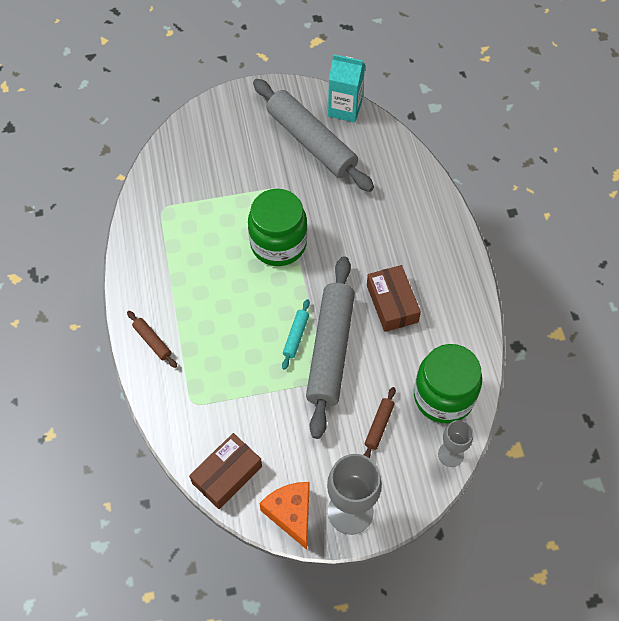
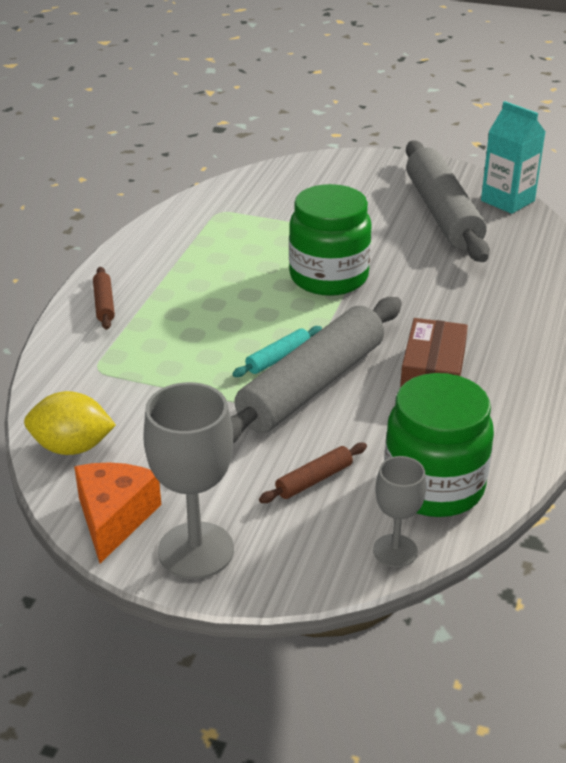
camera: 30 degrees right, 25 degrees down
(227, 475) = (72, 447): brown box -> yellow lemon

